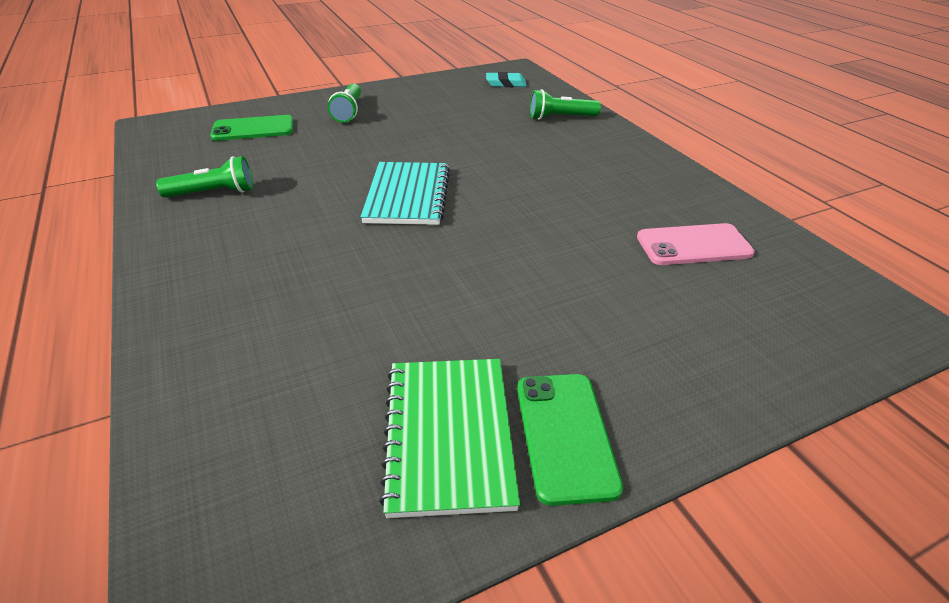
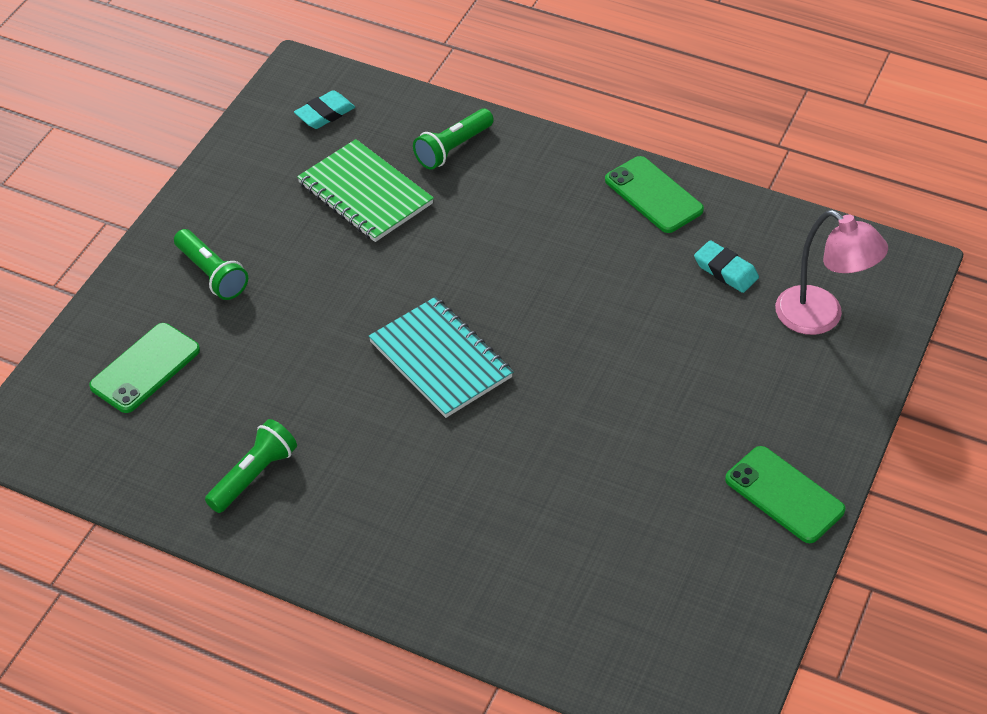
camera: 40 degrees left, 10 degrees up
(448, 435) = (721, 542): green notebook -> green notebook (365, 193)
(678, 184) = (653, 195): none -> green phone
(693, 245) = (725, 270): pink phone -> turquoise eraser
(760, 316) = (820, 318): none -> pink lamp

